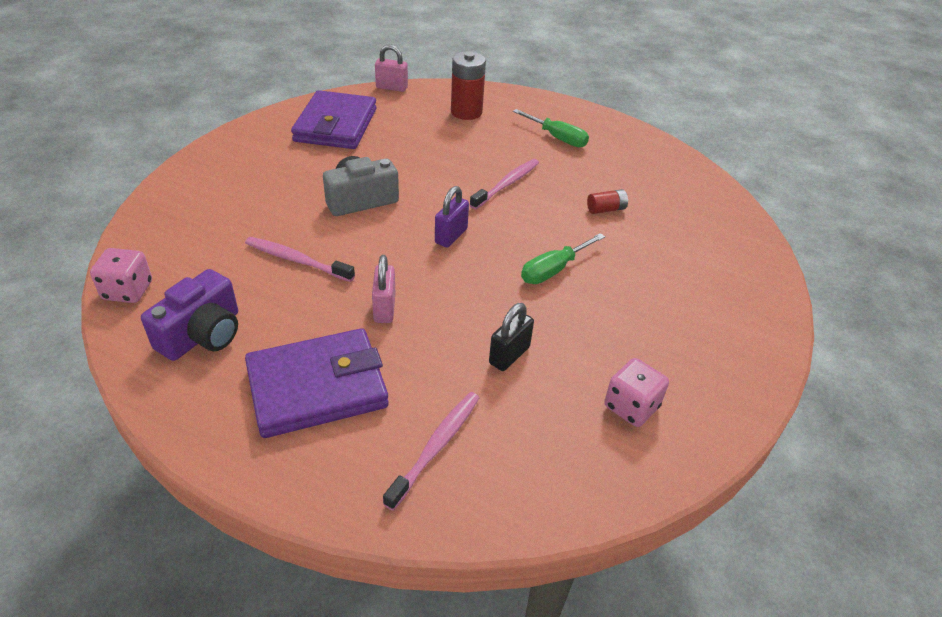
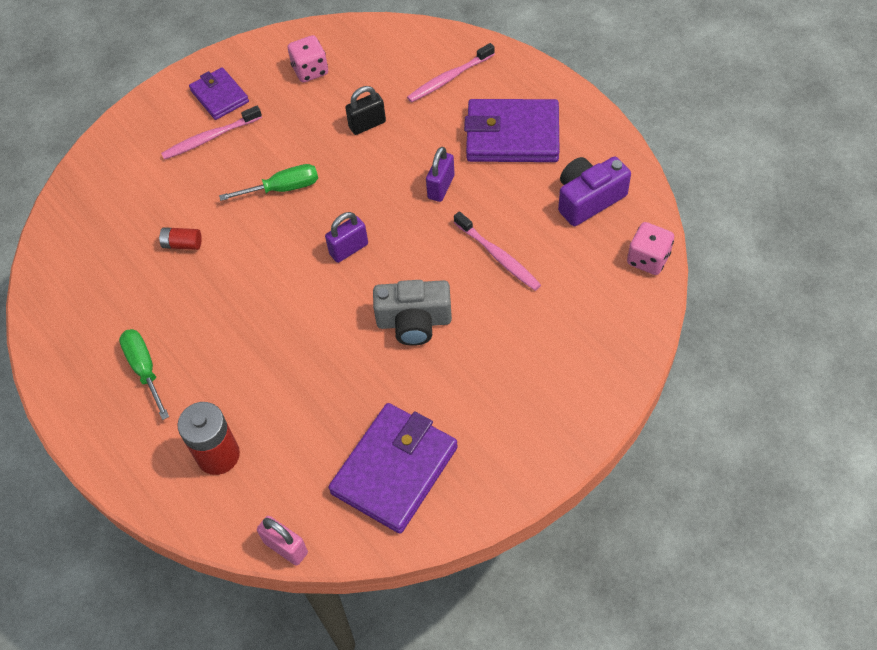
camera: 150 degrees left, 15 degrees up
(384, 308) = (441, 187): pink padlock -> purple padlock
(506, 184) = (254, 305): pink toothbrush -> pink toothbrush (210, 138)
(708, 345) = (219, 96): none -> purple wallet

